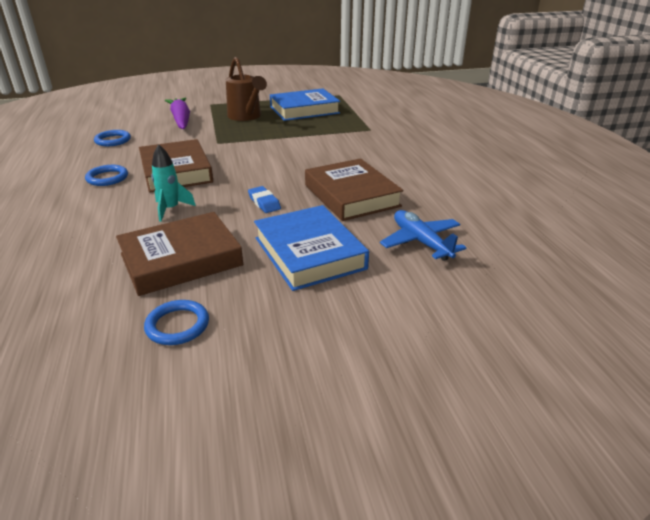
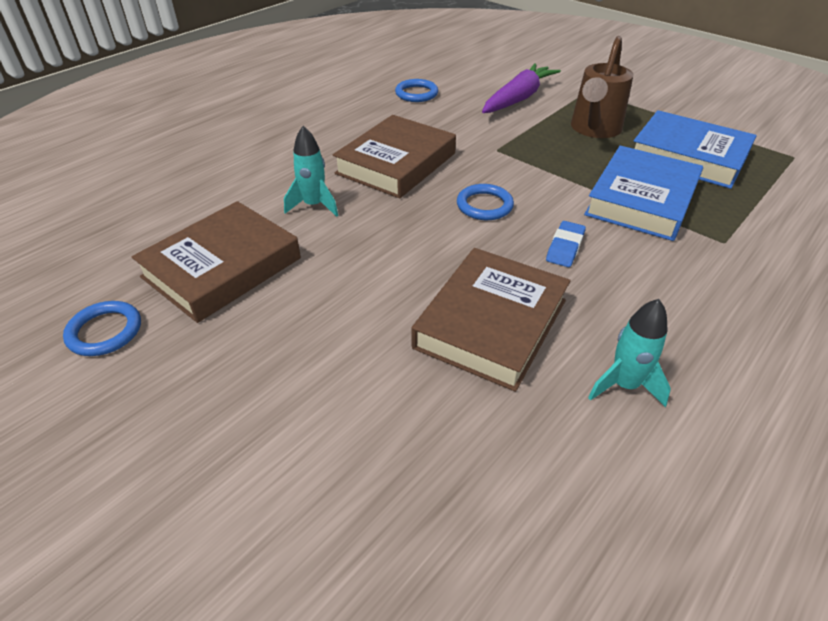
camera: 55 degrees right, 10 degrees up
(107, 178) = (338, 136): blue ring -> blue ring (484, 205)
(181, 259) = (222, 267): brown book -> brown book turned 75 degrees counterclockwise
(264, 203) = (392, 259): blue eraser -> blue eraser (565, 247)
(309, 253) = (307, 358): blue book -> blue book (641, 200)
(421, 242) = (430, 463): blue plane -> none
(425, 183) = (624, 385): none -> turquoise rocket

